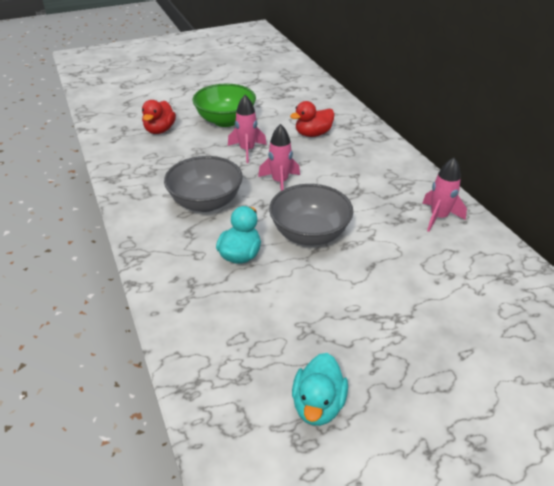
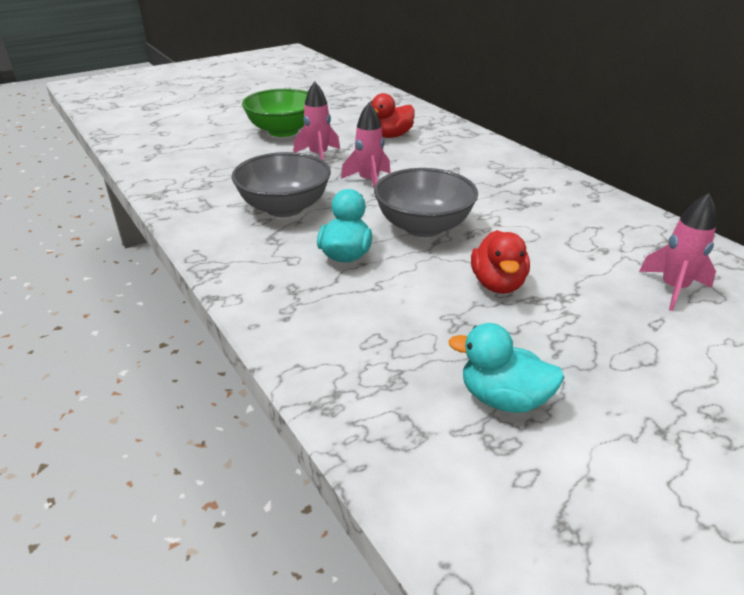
camera: 10 degrees left, 5 degrees down
(160, 130) = (204, 145): red duck -> red duck (497, 284)
(318, 405) = (503, 398): turquoise duck -> turquoise duck turned 105 degrees clockwise
(438, 217) = (566, 198): pink rocket -> pink rocket (673, 289)

